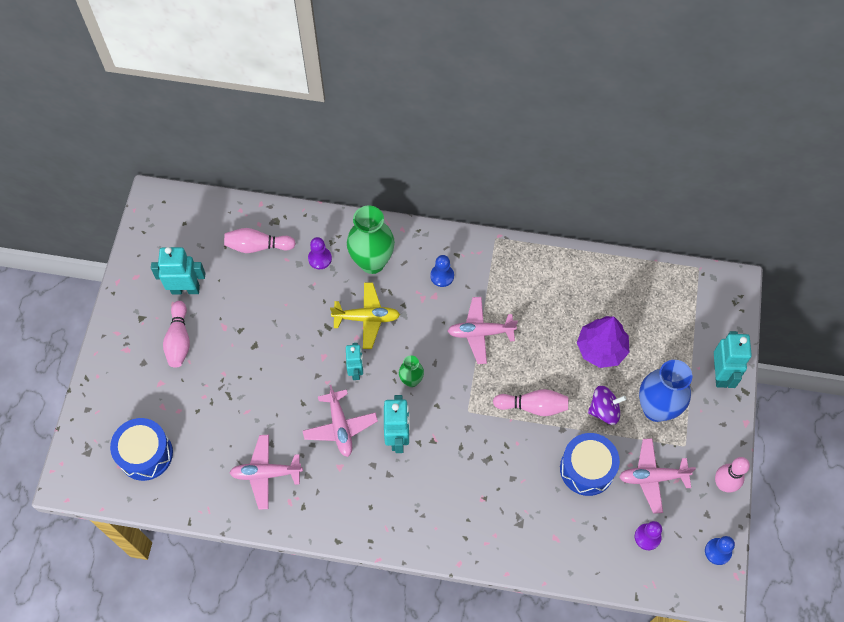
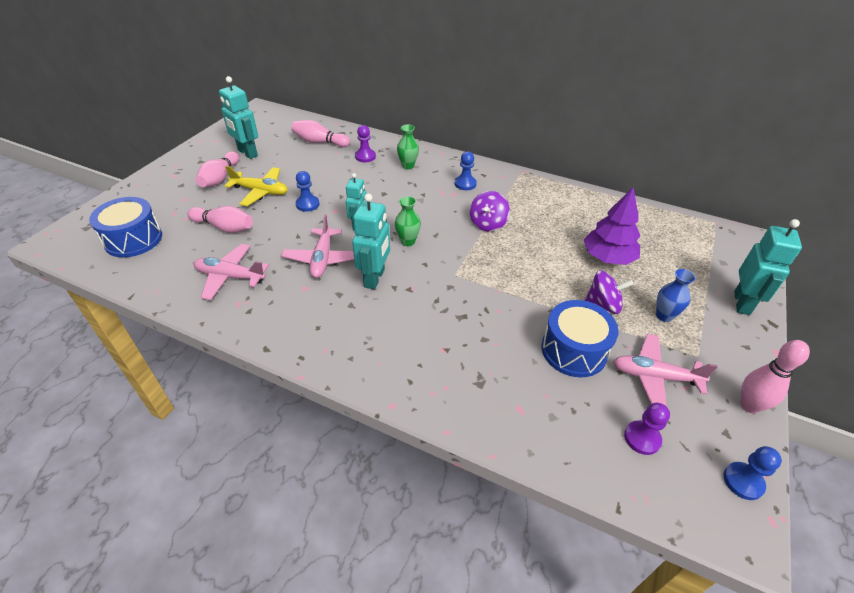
camera: 15 degrees right, 20 degrees down
(185, 289) = (247, 153): turquoise robot -> turquoise robot turned 150 degrees counterclockwise
(292, 355) = (307, 204): none -> blue pawn
(366, 318) = (386, 195): yellow plane -> yellow plane (260, 191)
(372, 262) = (408, 166): green vase -> green vase, size x0.52
(480, 333) = (487, 223): pink plane -> purple spinning top
(533, 406) = (525, 285): pink bowling pin -> pink bowling pin (224, 227)
(656, 409) = (664, 316): blue vase -> blue vase, size x0.52

